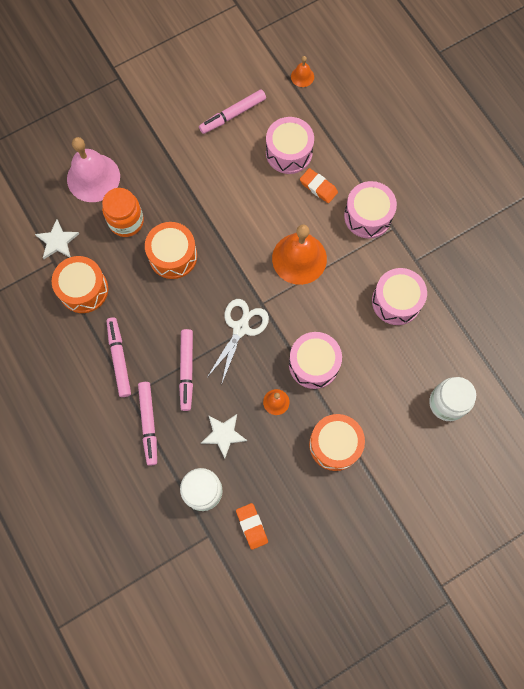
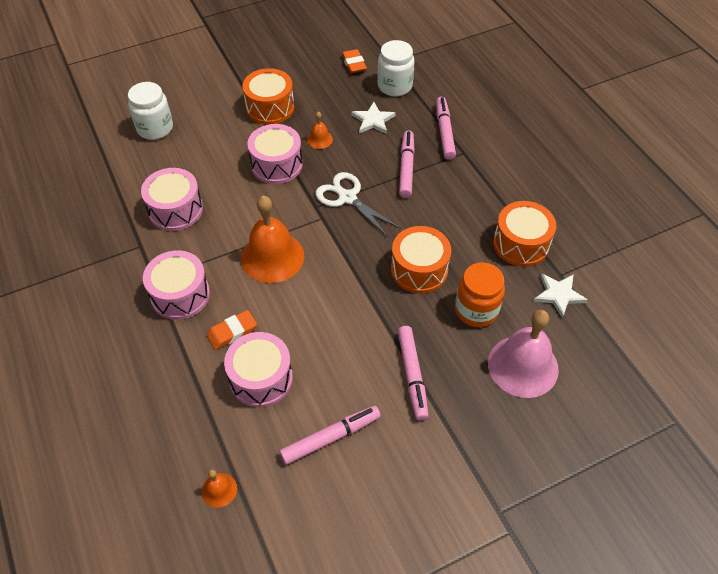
camera: 175 degrees left, 20 degrees down
(119, 358) = (476, 182): pink marker -> pink marker (412, 375)
(240, 328) = (347, 198): white scissors -> white scissors turned 105 degrees clockwise
(318, 187) = (232, 332): orange eraser -> orange eraser turned 75 degrees counterclockwise

